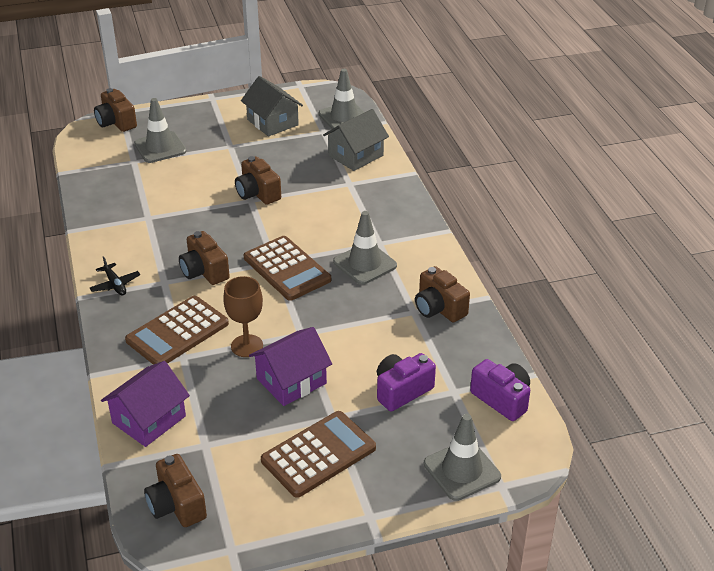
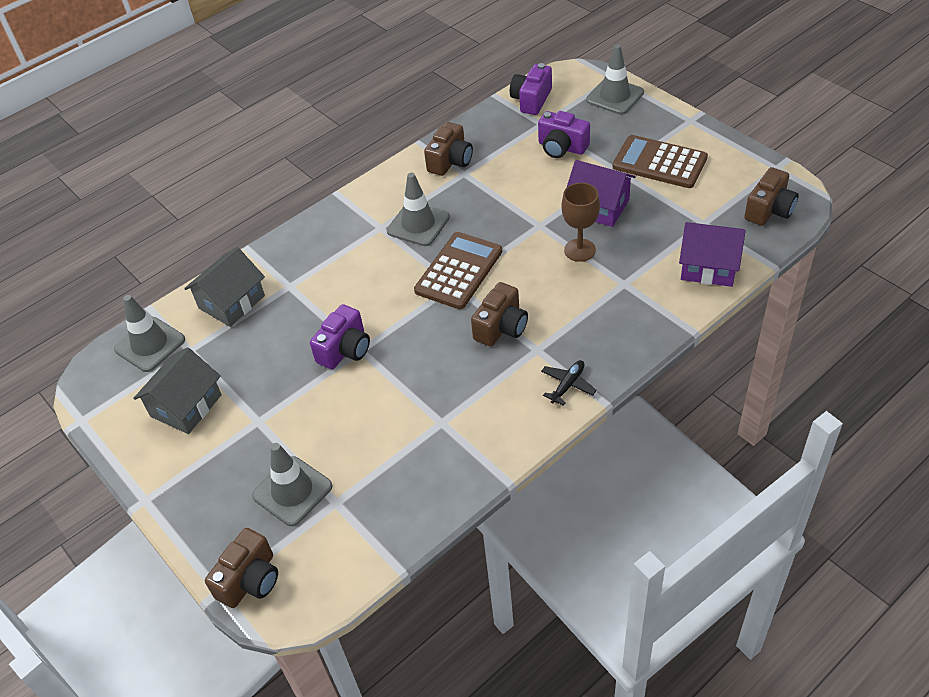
camera: 110 degrees left, 10 degrees up
(177, 332) = (597, 303): brown calculator -> none
(257, 193) = (345, 349): brown camera -> purple camera
(356, 155) = (231, 302): grey house -> grey house turned 75 degrees counterclockwise

